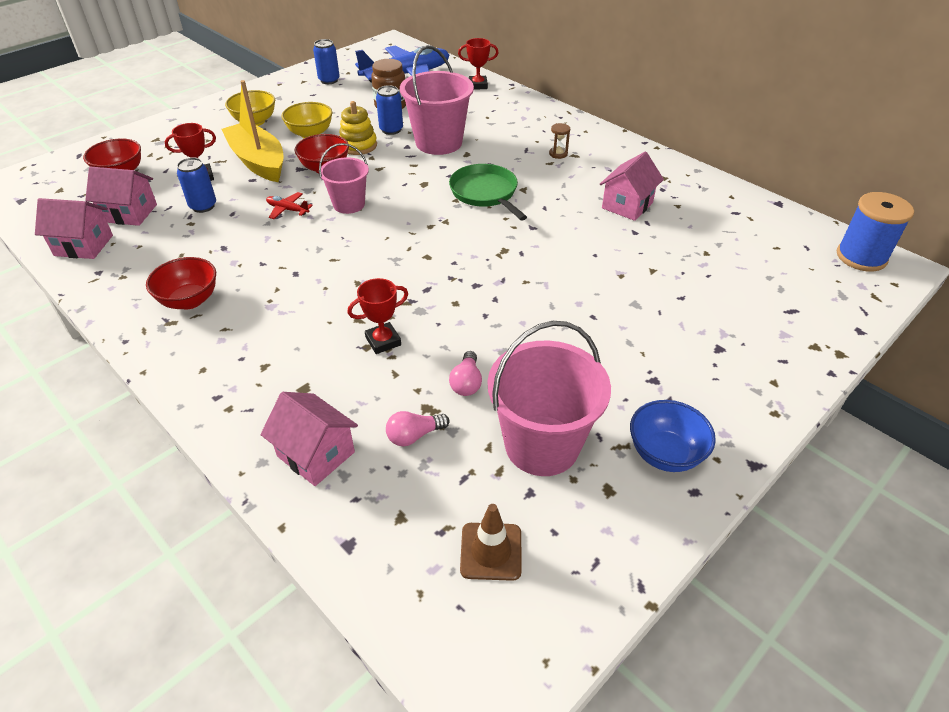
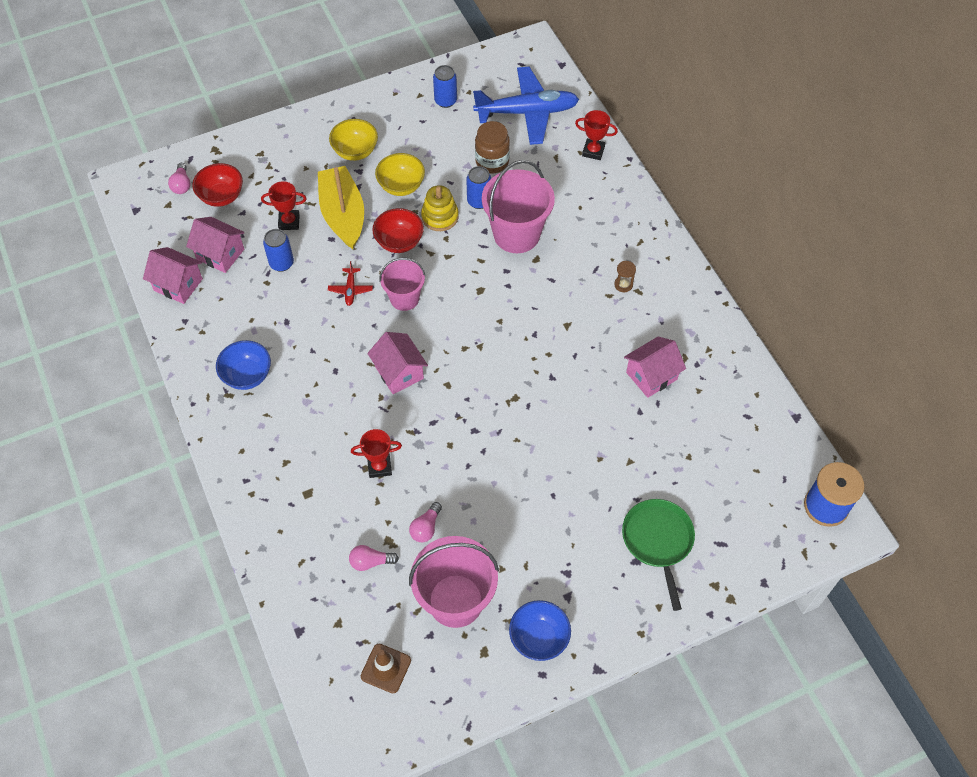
camera: 20 degrees right, 15 degrees up
(73, 173) = (182, 184): none -> pink light bulb
(190, 300) = (247, 375): red bowl -> blue bowl
(287, 210) = (350, 289): red plane -> red plane turned 135 degrees counterclockwise
(316, 454) = (299, 554): pink house -> pink house (399, 372)
(485, 193) = (530, 319): green pan -> green pan (658, 541)

